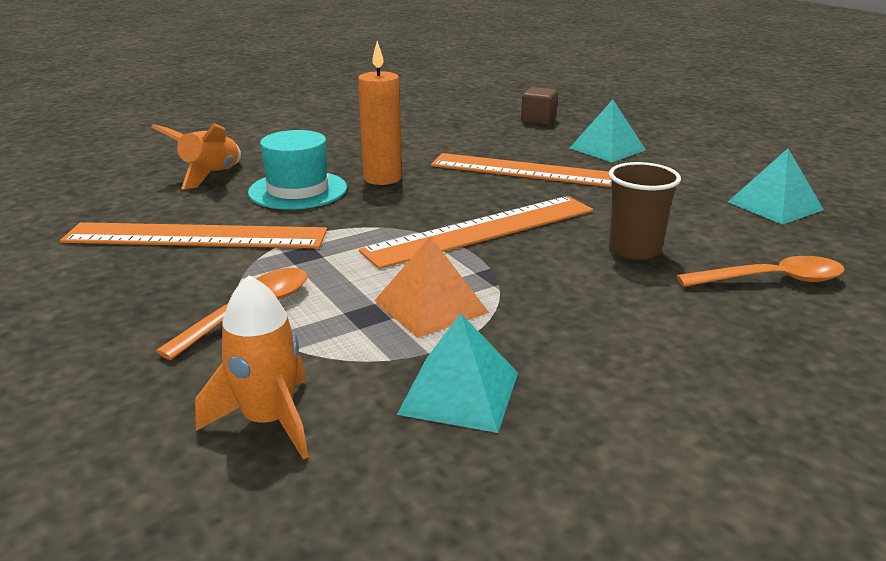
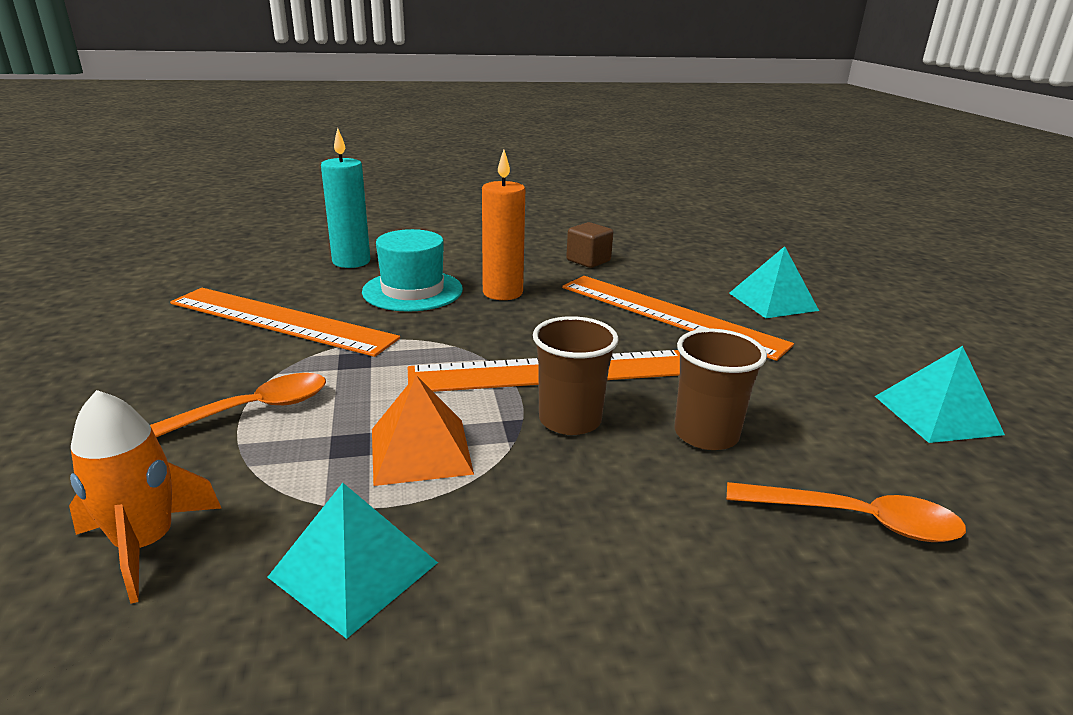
camera: 20 degrees right, 0 degrees up
(210, 175) = (351, 262): orange rocket -> turquoise candle
(527, 261) = (570, 420): none -> brown cup
(538, 120) = (720, 256): brown cube -> brown cube (588, 260)

